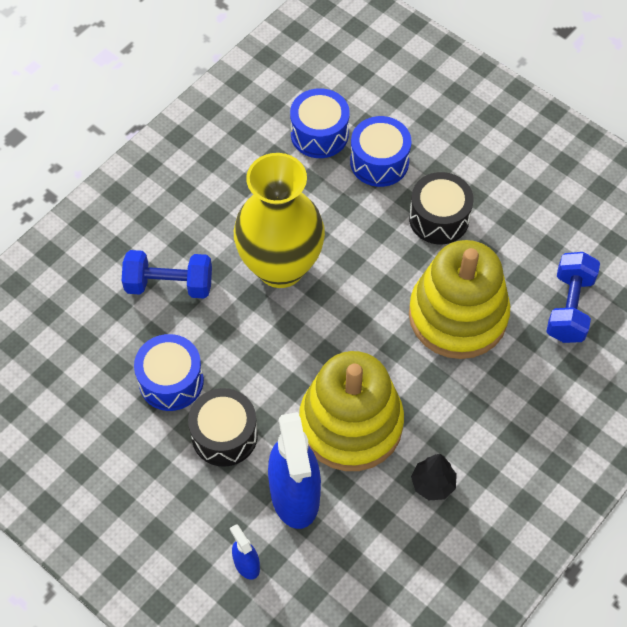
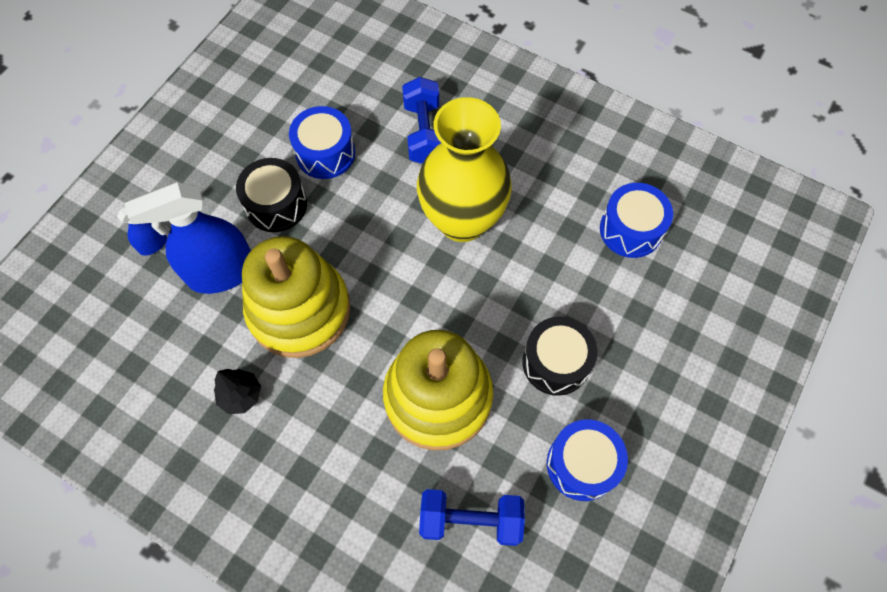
camera: 80 degrees right, 5 degrees up
(379, 162) = (612, 292): blue drum -> blue drum (582, 464)

